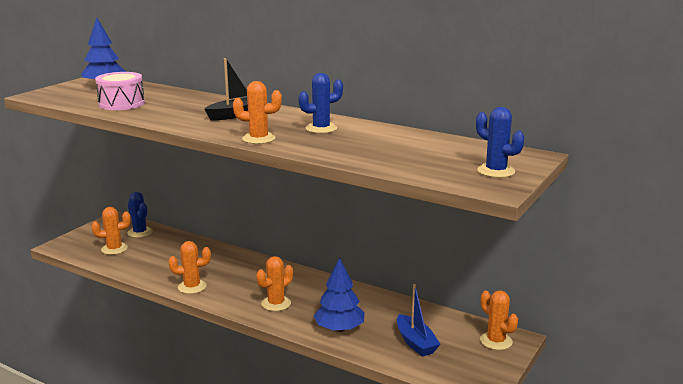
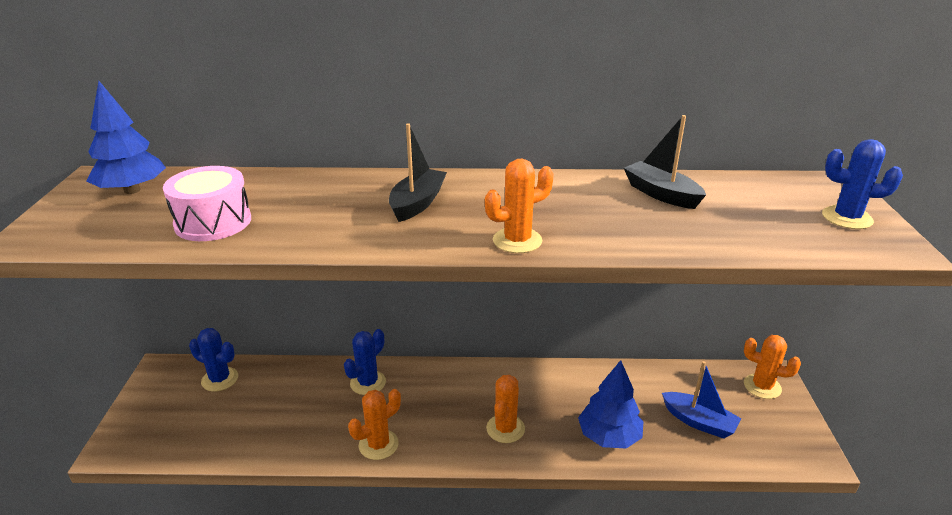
camera: 30 degrees left, 10 degrees up
(114, 249) = (208, 421): orange cactus -> none
(321, 128) = (562, 199): blue cactus -> blue cactus (368, 383)
(390, 138) = (661, 194): none -> black boat

